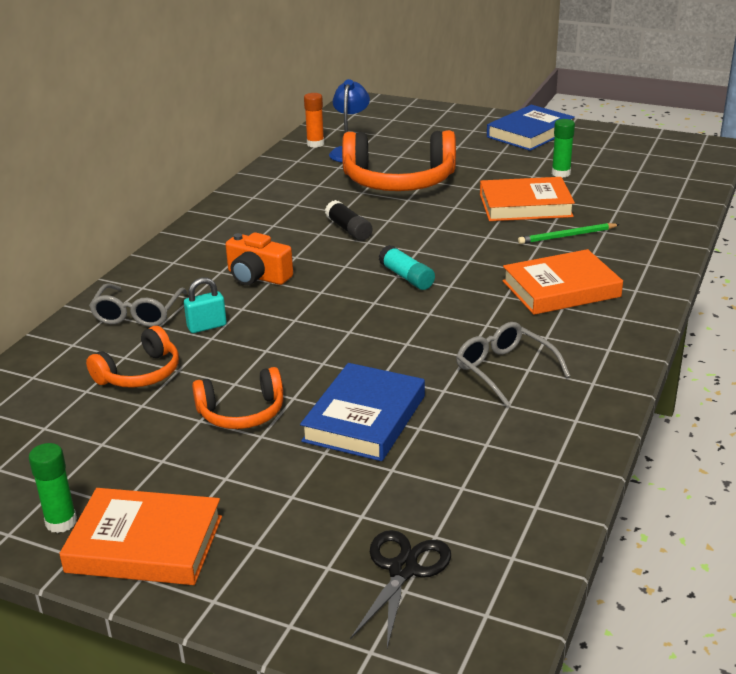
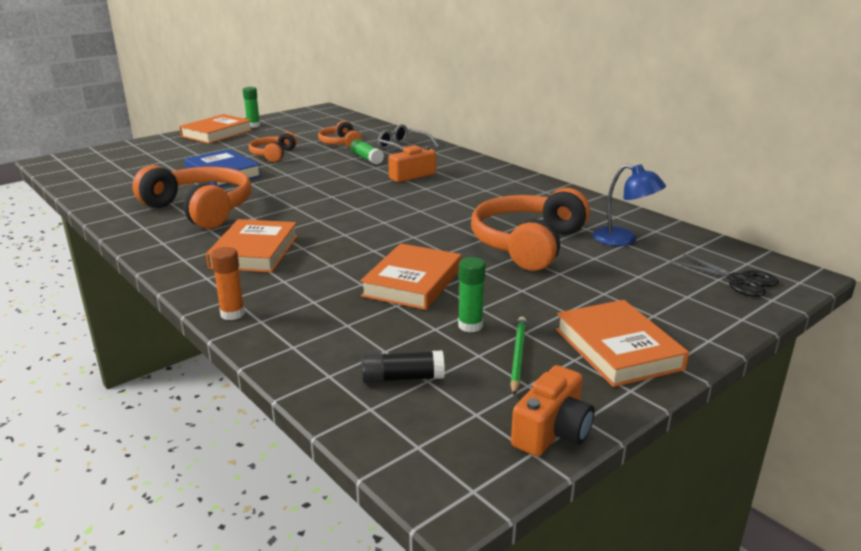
camera: 115 degrees right, 5 degrees down
(207, 326) = (366, 158): turquoise padlock -> green glue stick
(315, 144) = (656, 230): orange glue stick -> orange glue stick (232, 314)
(349, 230) = (448, 209): black glue stick -> black glue stick (402, 378)
(403, 570) = (118, 162): black scissors -> black scissors (739, 280)
(406, 277) = (349, 210): turquoise glue stick -> none
(504, 370) = (200, 209): grey glasses -> orange headphones
(530, 133) = (618, 349): blue book -> orange book
(567, 236) = (329, 281): green pencil -> green pencil (518, 356)
(634, 136) = (552, 431): none -> orange camera

